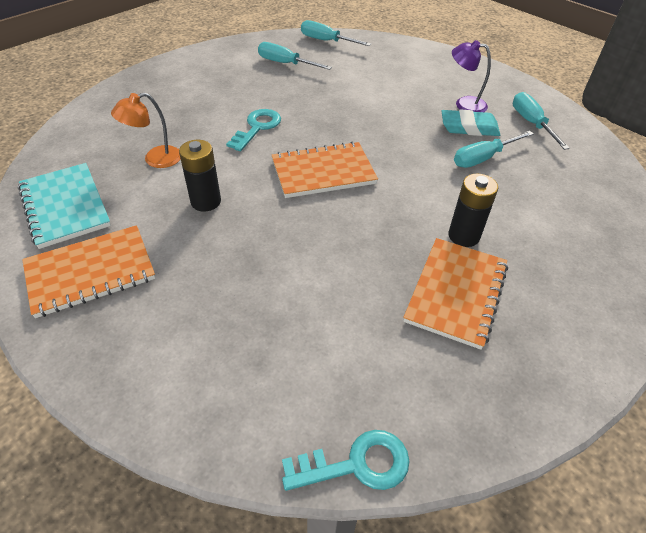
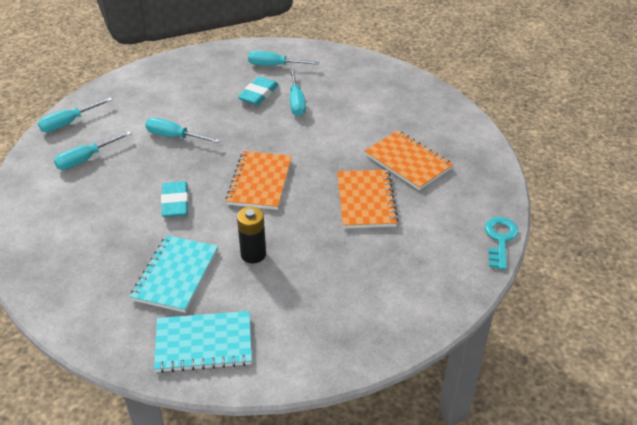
camera: 65 degrees left, 5 degrees down
(91, 272) = (296, 334): orange notebook -> orange notebook (365, 201)
(155, 159) = (176, 275): orange lamp -> turquoise notebook
(257, 128) = (175, 202): turquoise key -> turquoise eraser
(352, 97) = (174, 136): none -> turquoise screwdriver
(463, 236) = (364, 140): black battery -> none
(464, 104) = (229, 85): purple lamp -> none

